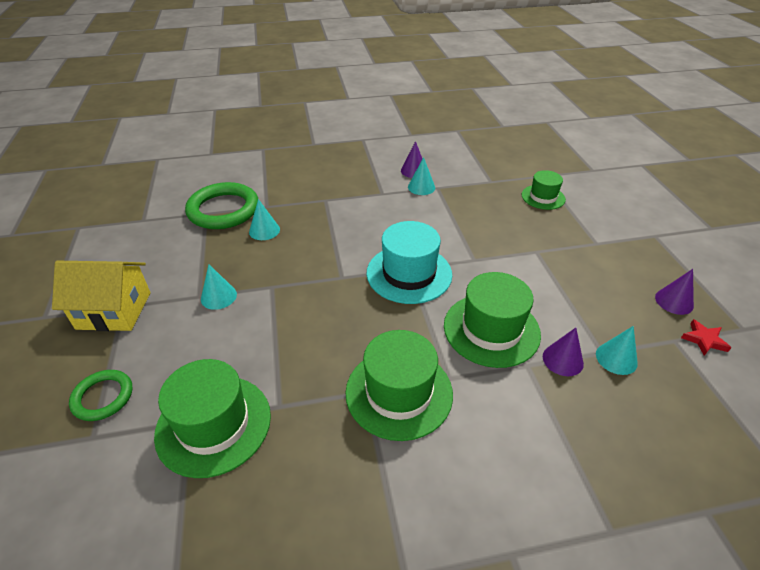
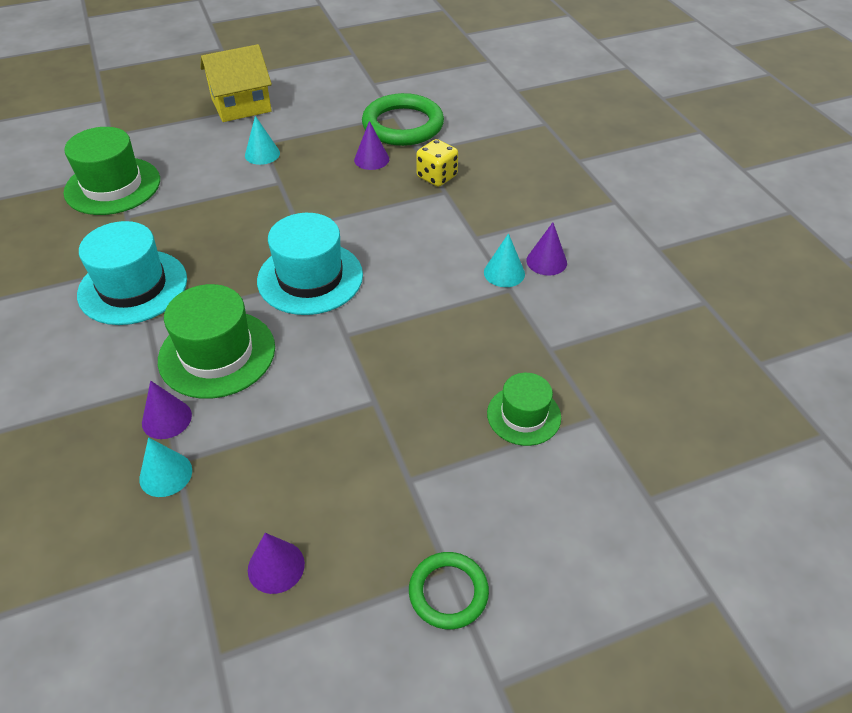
camera: 80 degrees right, 5 degrees up
(103, 397) = (146, 128): green ring -> green ring (448, 592)
(114, 310) = (241, 105): yellow house -> yellow house turned 75 degrees clockwise
(264, 230) = (371, 159): turquoise cone -> purple cone
(305, 201) = (437, 177): none -> yellow dice
(399, 392) = (133, 287): green hat -> turquoise hat
(704, 340) = (194, 590): red star -> none

